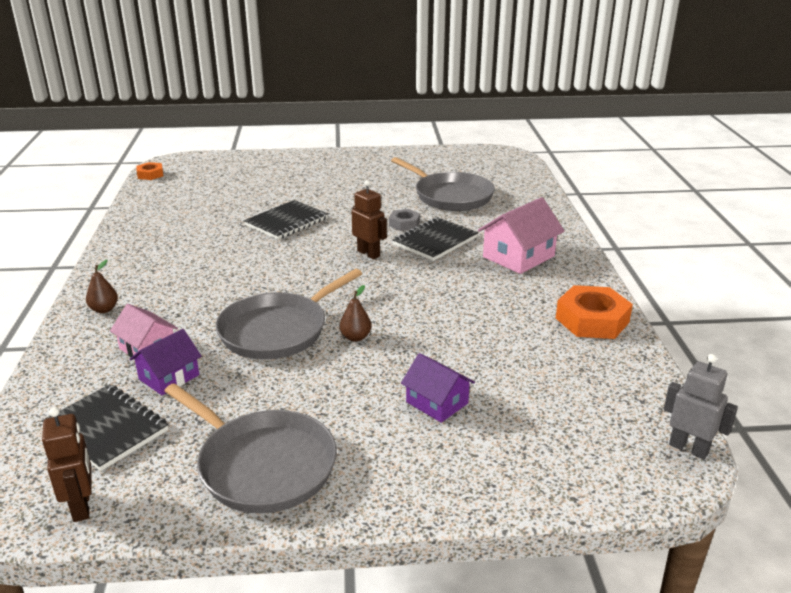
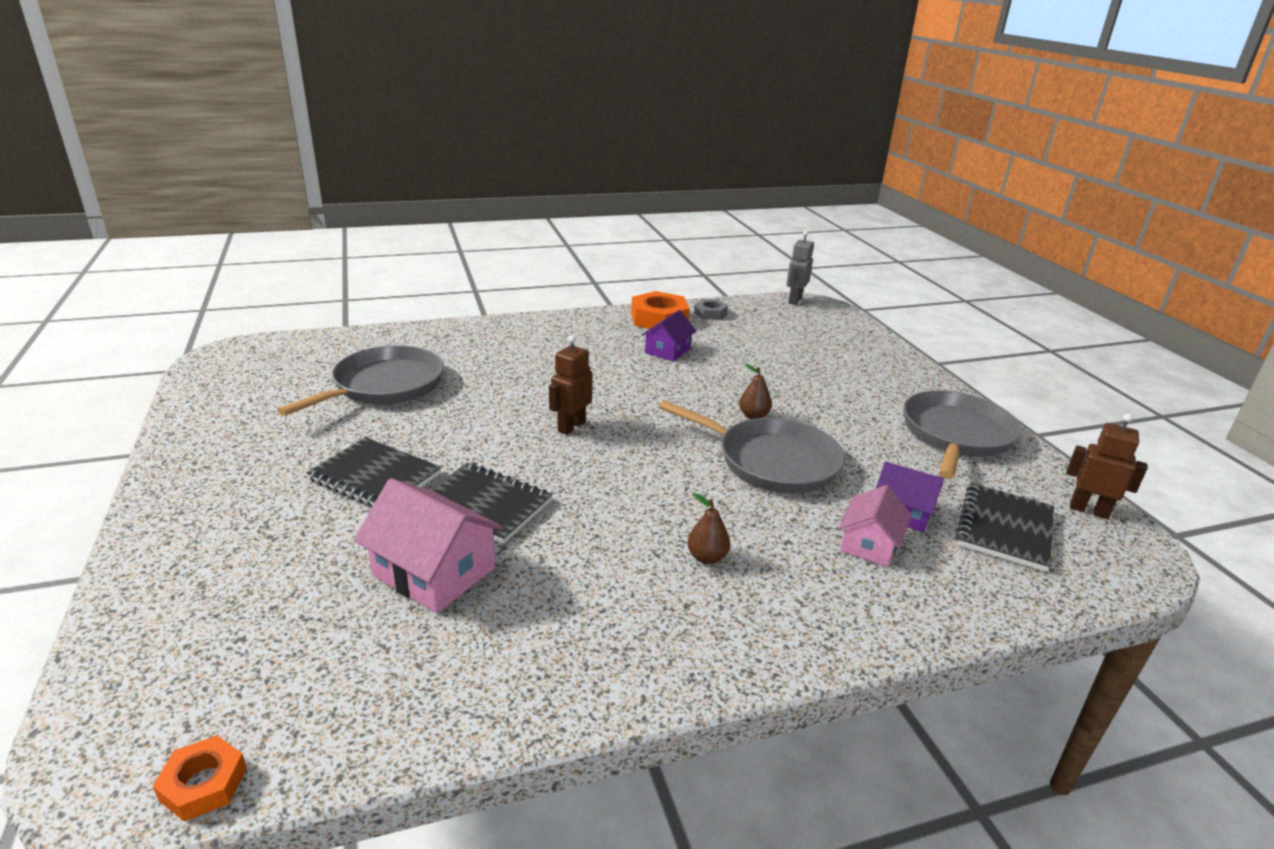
camera: 105 degrees left, 0 degrees up
(82, 506) = (1088, 510): brown robot -> brown robot turned 60 degrees clockwise
(104, 309) = (819, 616): brown pear -> brown pear (707, 557)
(404, 224) = (479, 410): grey nut -> grey nut (710, 313)
(435, 241) = (526, 388): black notebook -> black notebook (375, 477)
(437, 402) = (818, 373): purple house -> purple house (667, 351)
(518, 256) = (552, 345): pink house -> pink house (434, 571)

